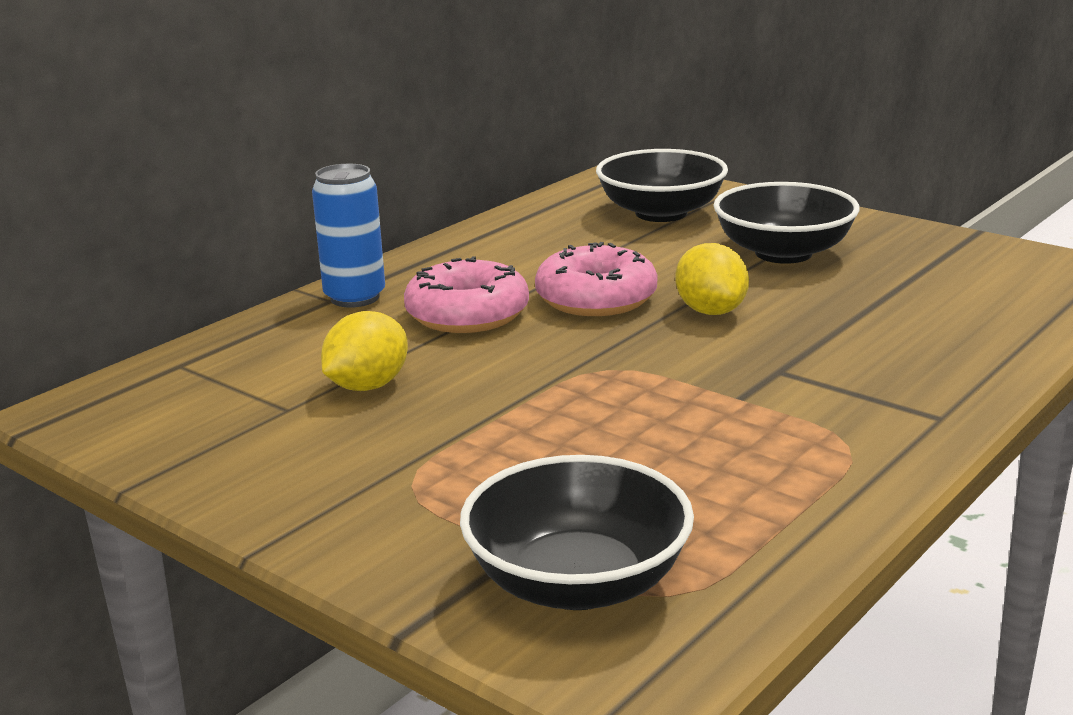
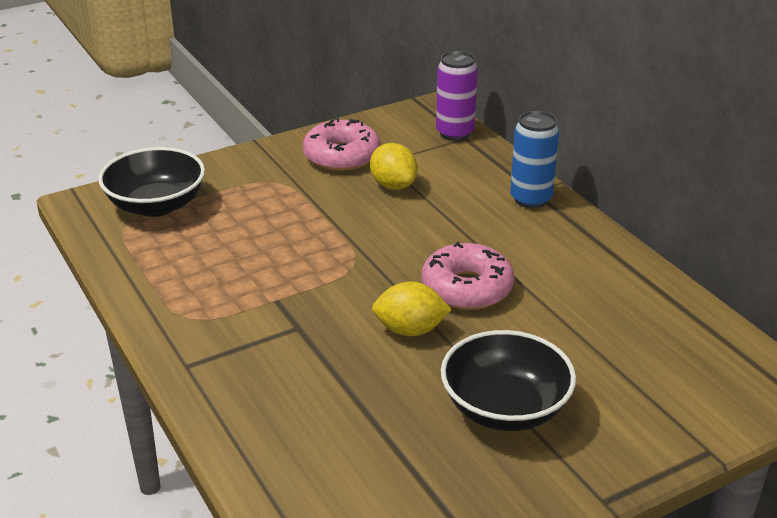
camera: 110 degrees right, 10 degrees up
(164, 374) = (455, 133): none -> purple can
(467, 314) = (473, 233): pink donut -> pink donut (342, 156)
(661, 213) = (647, 373): black bowl -> none

